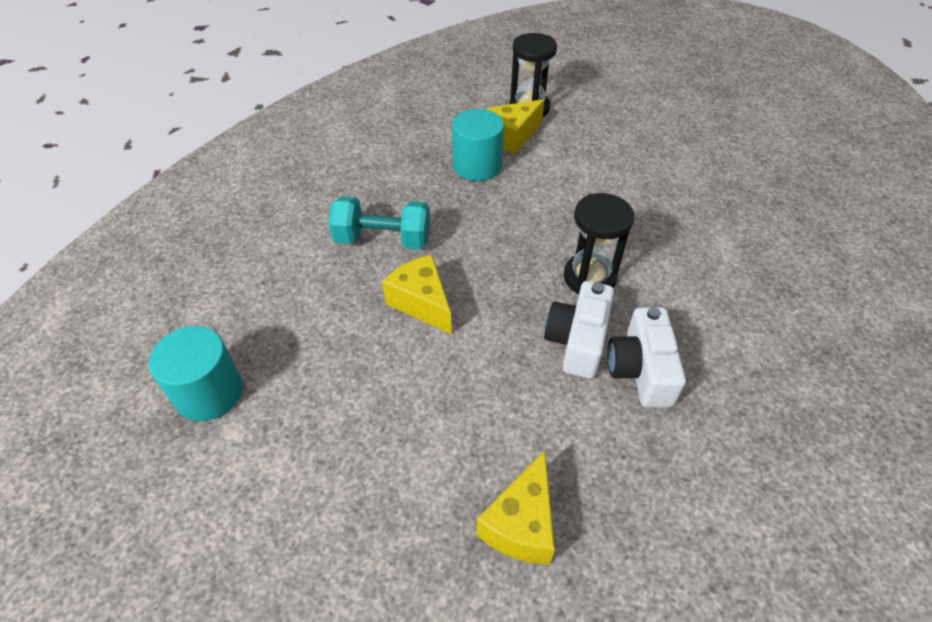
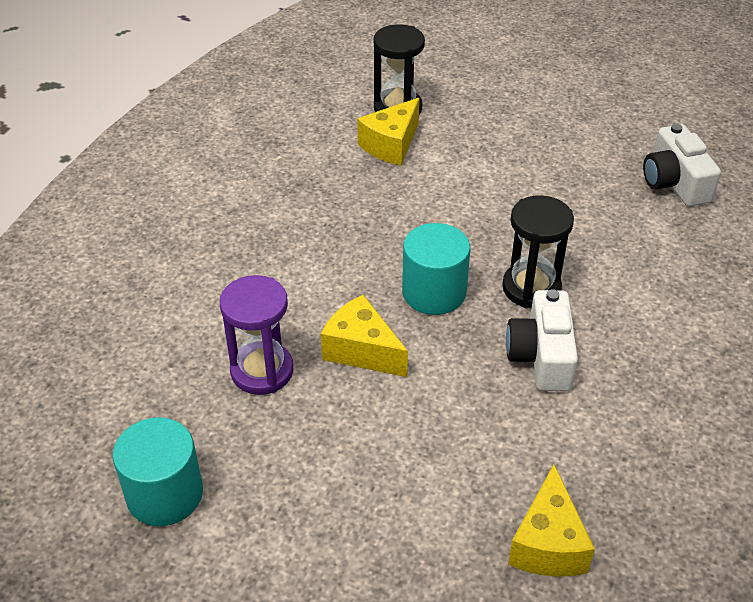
camera: 15 degrees left, 5 degrees down
(332, 303) = (262, 371): none -> purple hourglass
(383, 240) = (289, 290): turquoise dumbbell -> none
(477, 166) = (363, 186): turquoise cylinder -> turquoise cylinder (434, 292)
(641, 370) = (614, 372): white camera -> white camera (674, 182)

